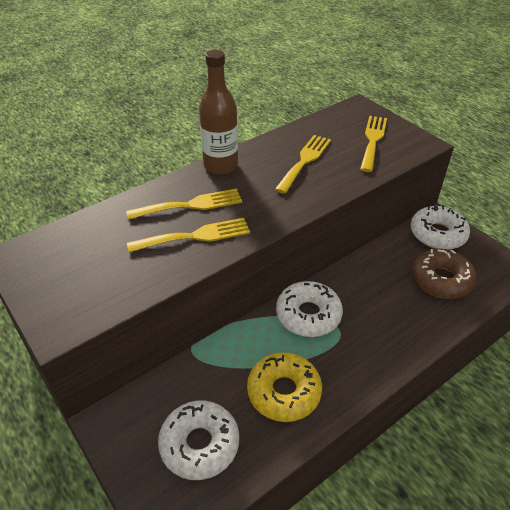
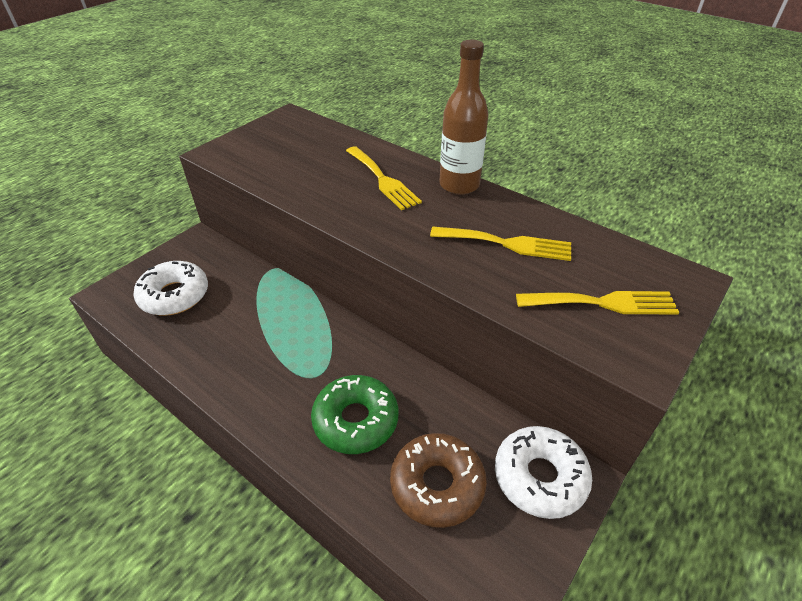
camera: 75 degrees right, 0 degrees up
(195, 236) = (337, 191): yellow fork -> none
(284, 392) = (230, 341): yellow donut -> none
(308, 315) = (334, 344): white donut -> none
(387, 313) = (355, 420): none -> green donut

